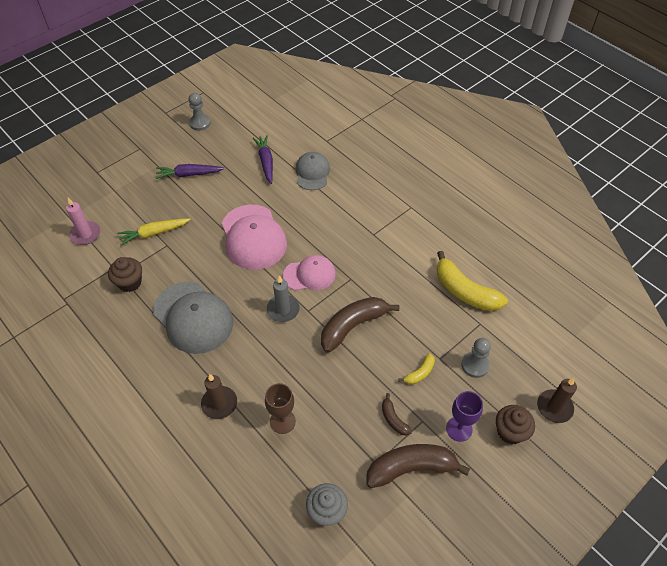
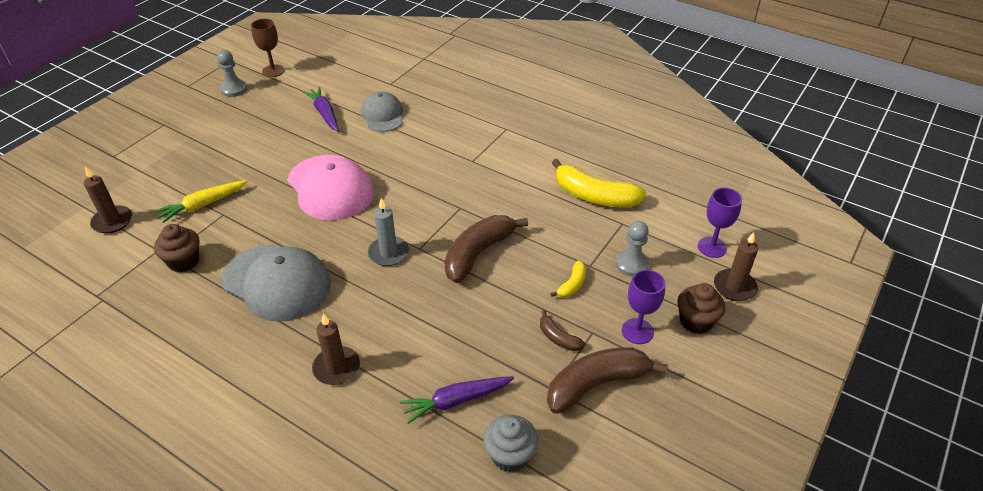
camera: 15 degrees left, 10 degrees down
(85, 234) = (112, 221): pink candle -> brown candle
(189, 174) = (233, 140): purple carrot -> purple carrot (456, 401)
(282, 421) = (423, 369): brown goblet -> brown goblet (273, 71)
(309, 275) = (410, 212): pink cap -> none
(549, 364) = (712, 247): none -> purple goblet

